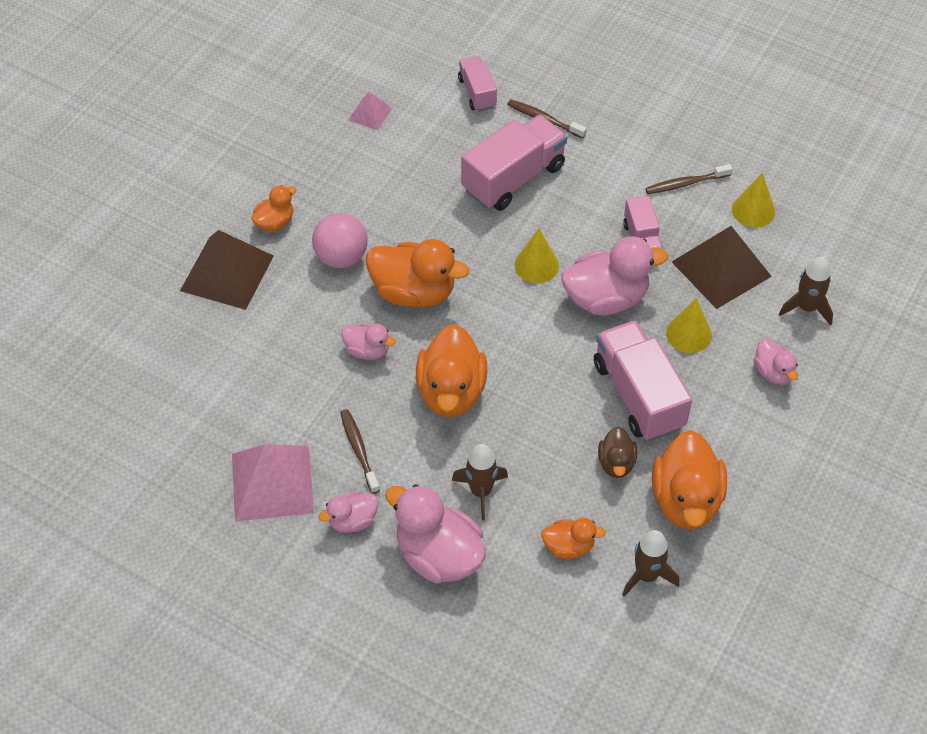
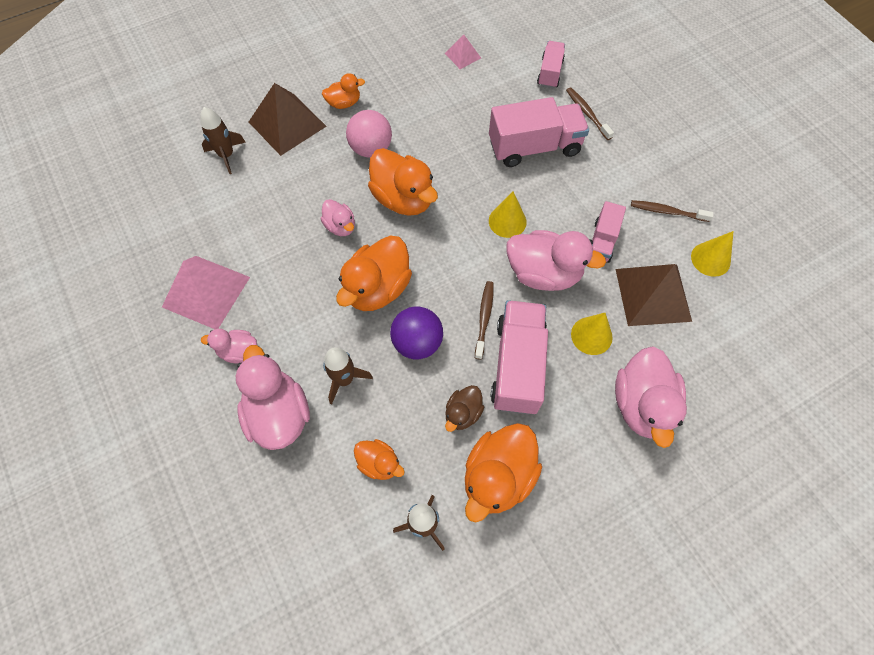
camera: 30 degrees right, 10 degrees up
(359, 450) = (281, 299): brown toothbrush -> brown toothbrush (484, 318)
(528, 422) = (417, 342): none -> purple ball
(773, 372) = (642, 405): pink duck -> pink duck, size x1.87
(806, 308) = (706, 363): brown rocket -> brown rocket (226, 155)

